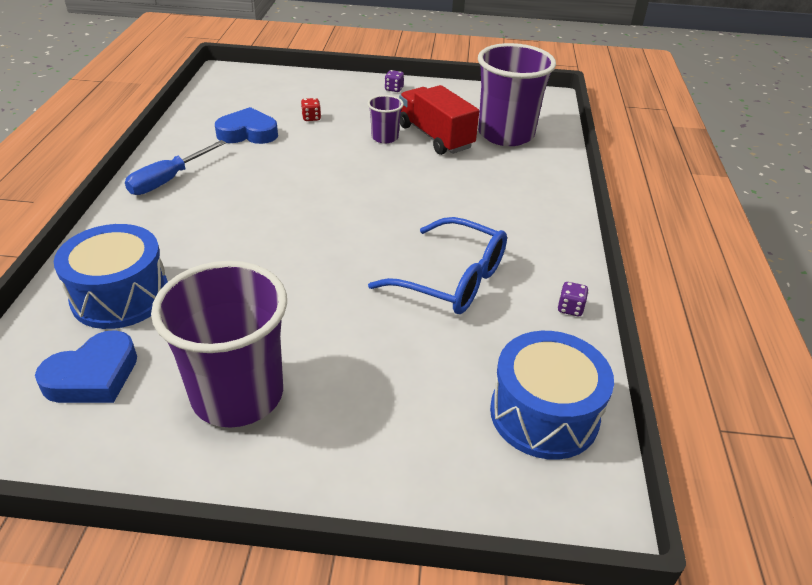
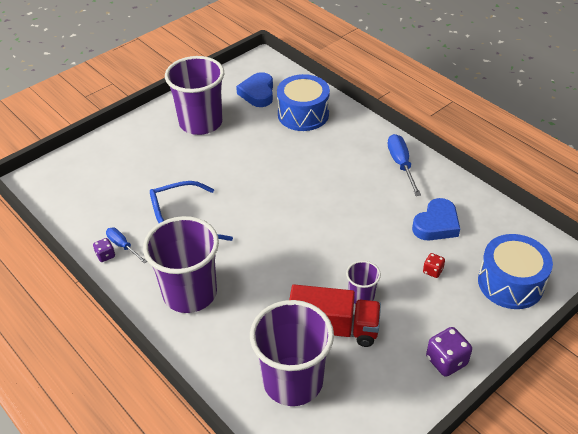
camera: 135 degrees right, 5 degrees up
(394, 89) = (446, 361): purple dice -> purple dice, size x1.75
(517, 221) = (190, 293): none -> purple cup
(540, 304) = (123, 246): none -> blue screwdriver
(544, 414) = (76, 197): blue drum -> blue drum (510, 283)

